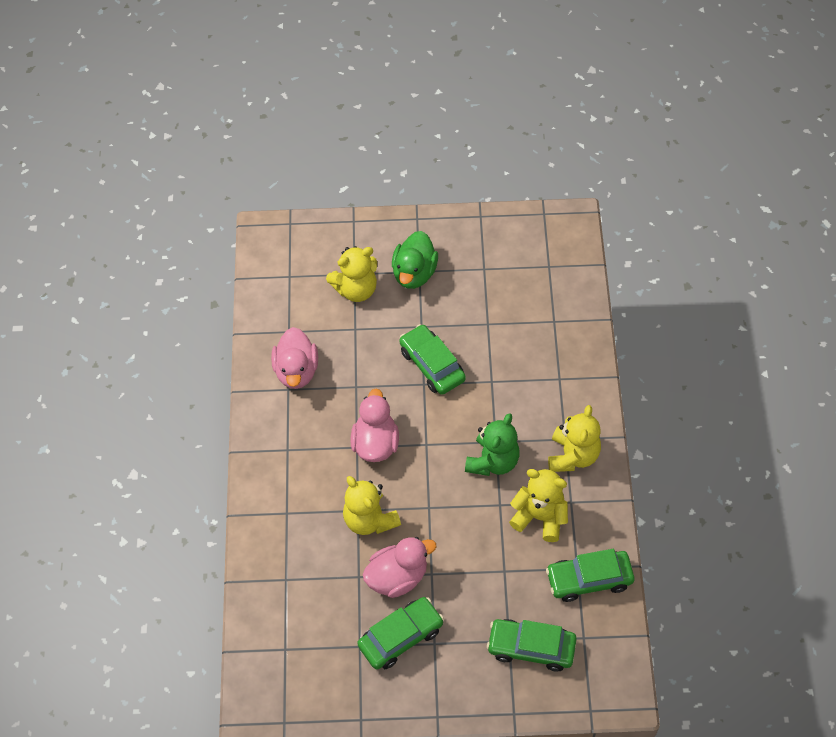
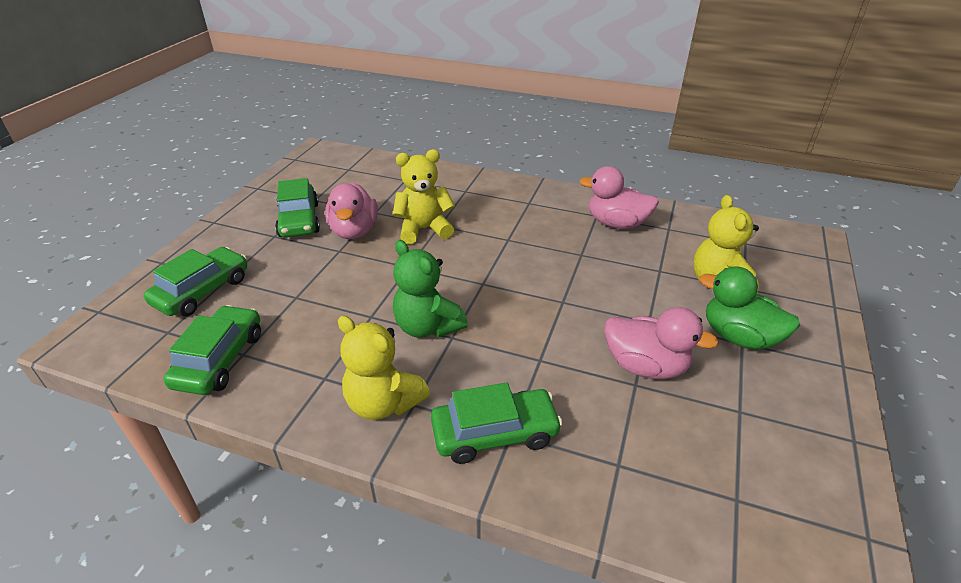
camera: 110 degrees right, 20 degrees down
(375, 443) = (504, 251): pink duck -> pink duck (645, 366)
(432, 365) = (586, 315): green car -> green car (495, 433)
(540, 517) = (329, 343): yellow teddy bear -> none

